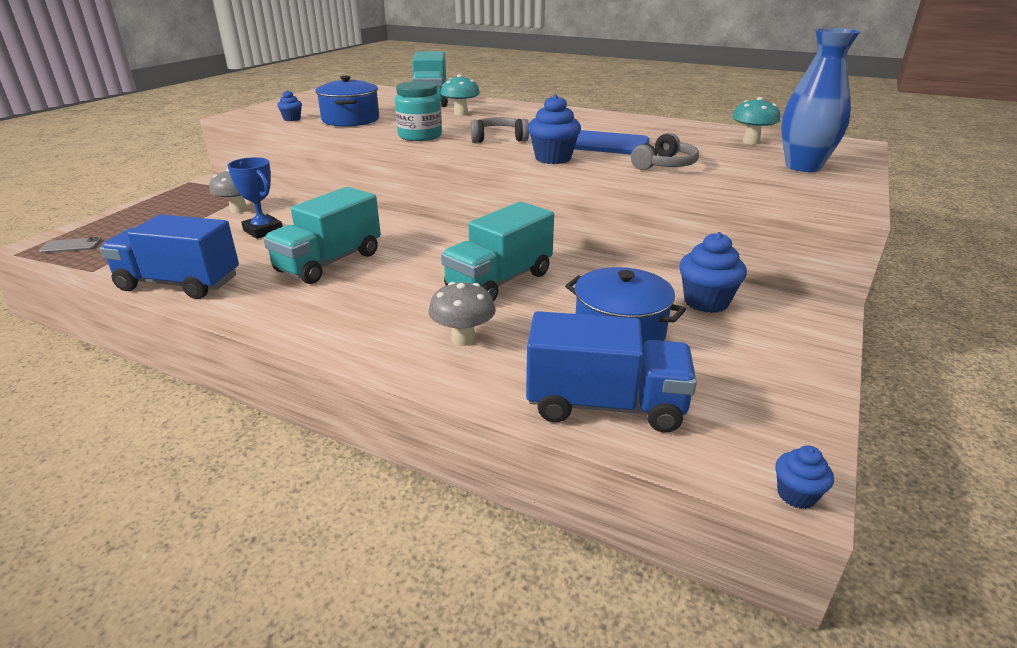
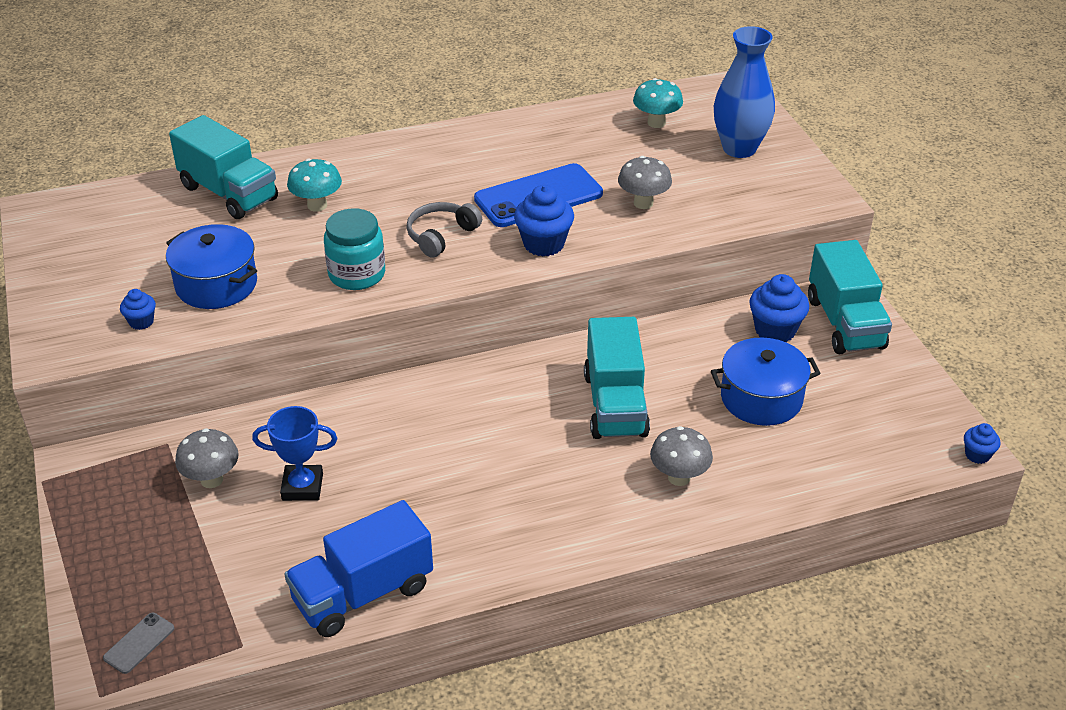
camera: 45 degrees left, 10 degrees up
(329, 262) = (445, 479): turquoise truck -> turquoise truck (844, 323)
(605, 405) = (831, 466): blue truck -> none
(665, 165) = (643, 203): grey headphones -> grey mushroom

